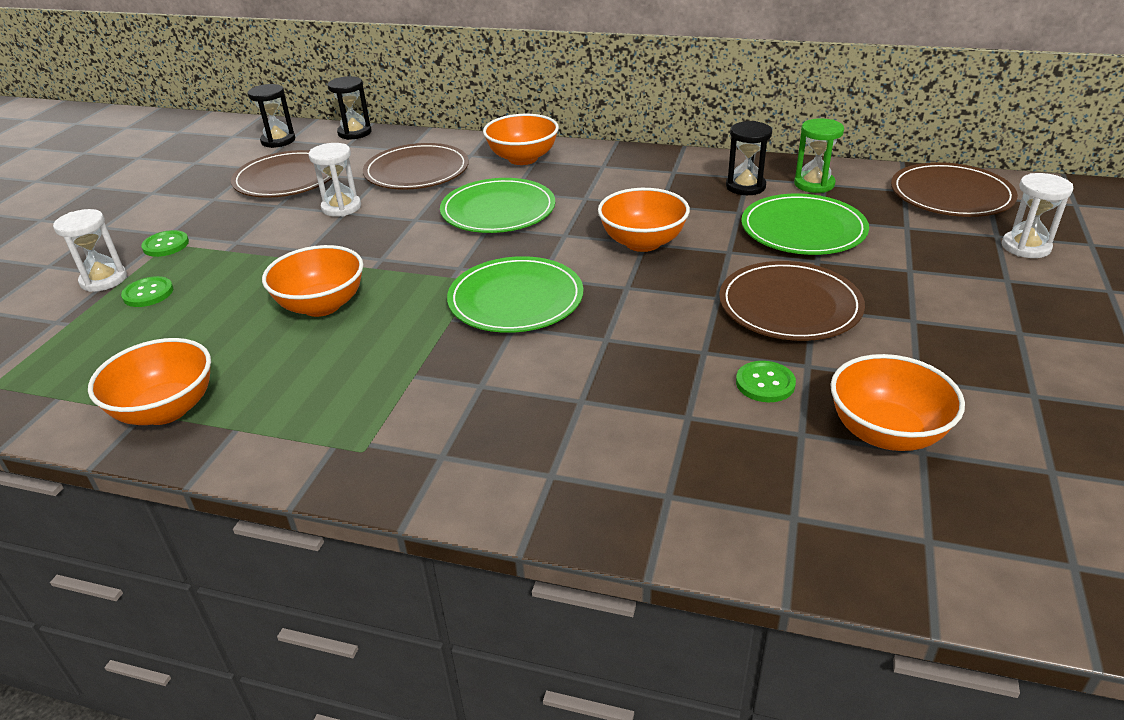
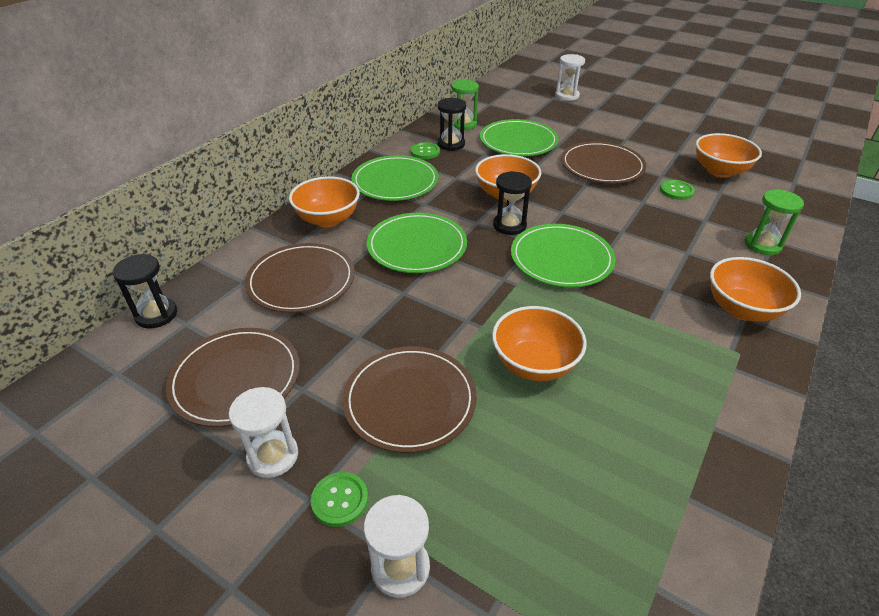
camera: 75 degrees left, 5 degrees up
(148, 293) = (457, 512): green button -> green button (425, 152)
(166, 410) = (684, 480): orange bowl -> orange bowl (742, 309)
(278, 141) = (108, 383): black hourglass -> black hourglass (509, 225)
(341, 207) = (344, 338): white hourglass -> white hourglass (273, 456)
(622, 173) = (395, 181): none -> green plate
(645, 482) = (762, 245): none -> green hourglass
(951, 195) = (503, 95): brown plate -> brown plate (410, 400)

